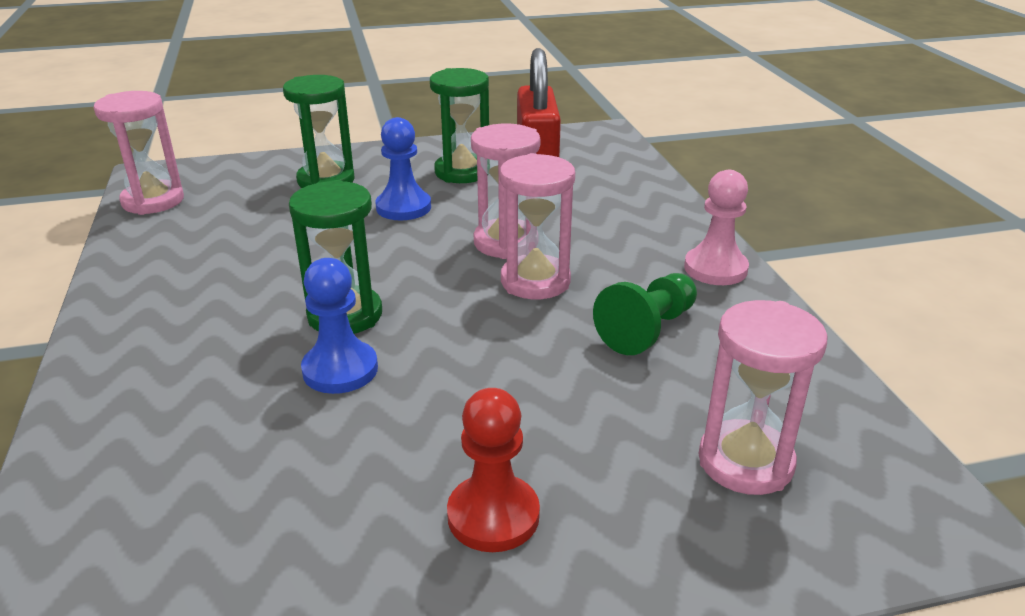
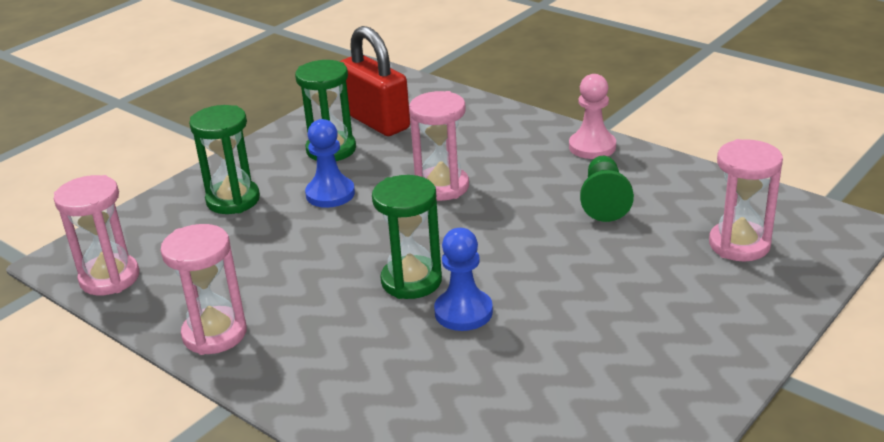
camera: 35 degrees left, 0 degrees up
(493, 516) = (661, 334): red pawn -> none
(535, 281) = (499, 203): pink hourglass -> pink hourglass (214, 334)

